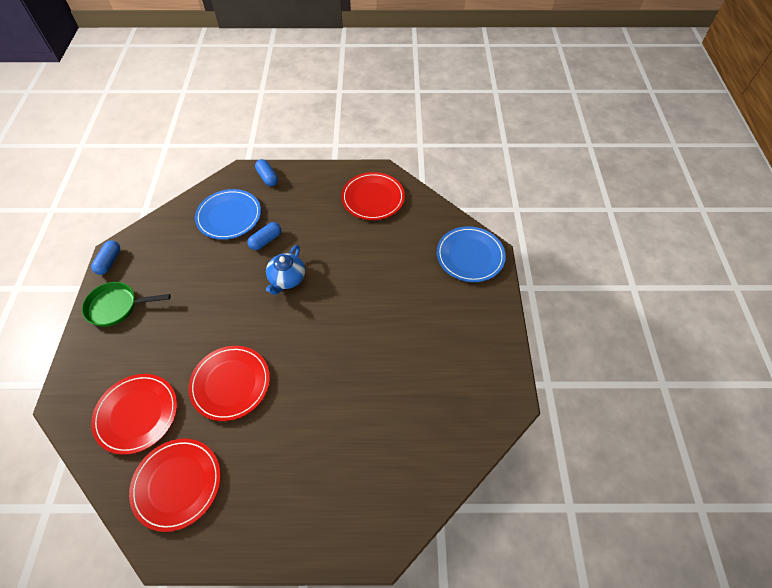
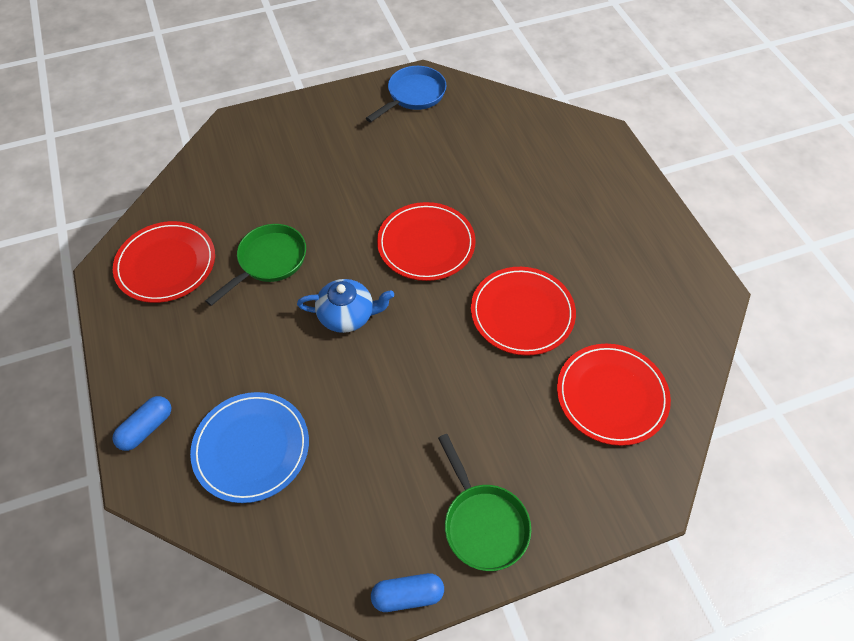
camera: 110 degrees left, 0 degrees up
(177, 484) = (654, 310): red plate -> red plate (426, 244)
(266, 240) = (287, 370): blue capsule -> none
(350, 247) = (269, 261): none -> green pan
(470, 256) = (246, 140): blue plate -> none
(488, 386) = (413, 95): none -> blue pan

